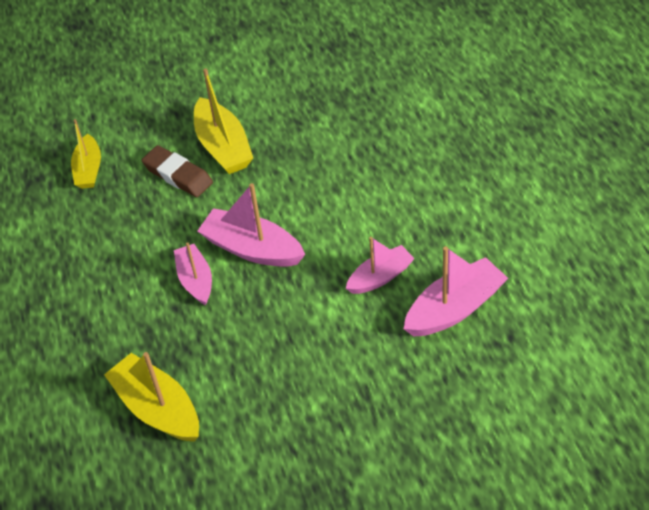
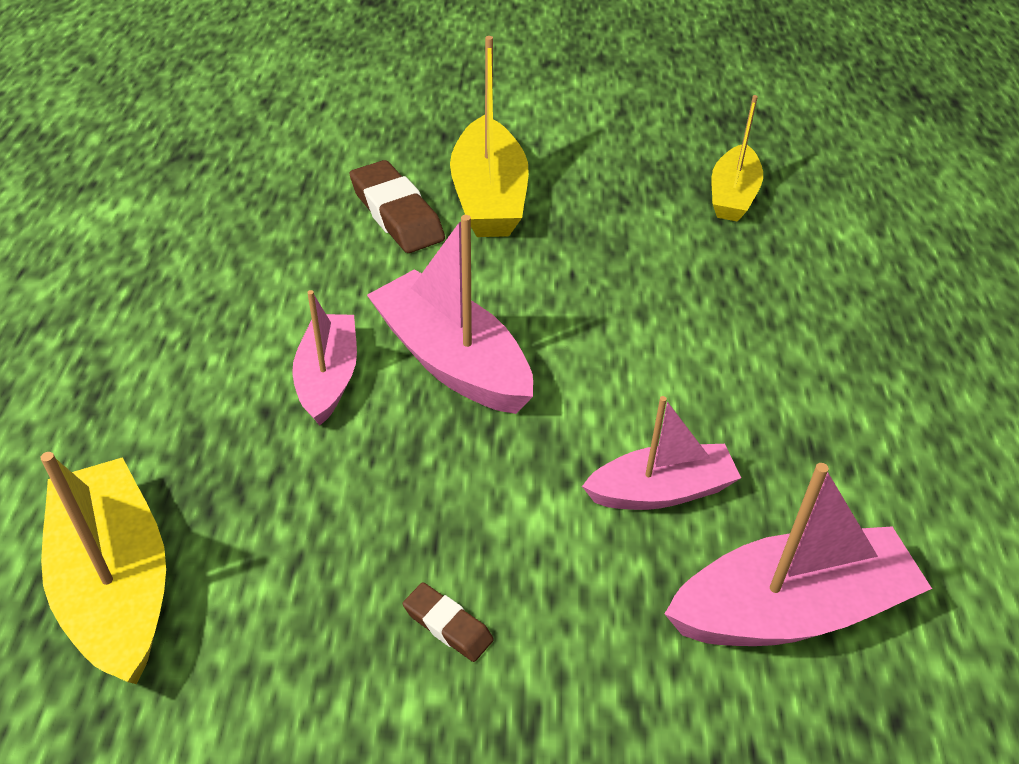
camera: 15 degrees right, 5 degrees down
(88, 169) = (271, 166): yellow boat -> yellow boat (733, 196)
(313, 369) = (448, 625): none -> brown eraser

